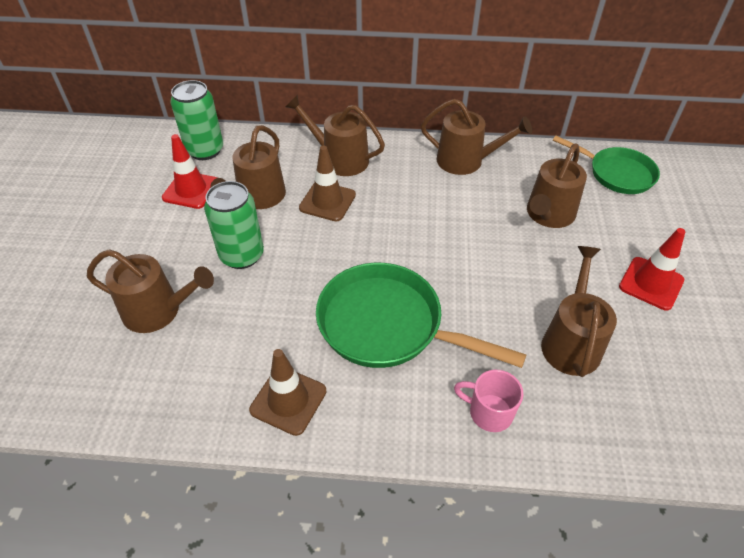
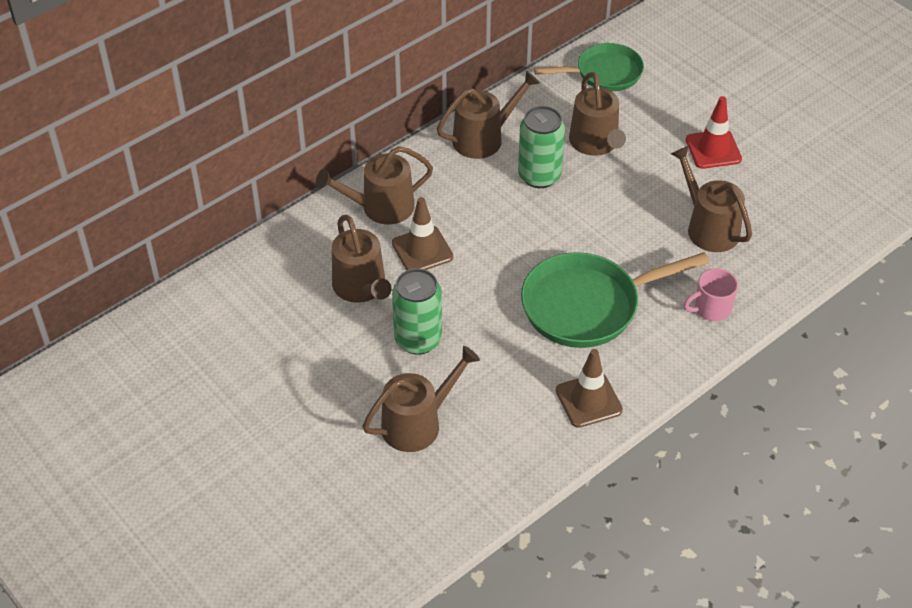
camera: 45 degrees left, 0 degrees up
(191, 190) = (295, 323): red traffic cone -> none
(205, 150) = (250, 283): green can -> green can (539, 176)

